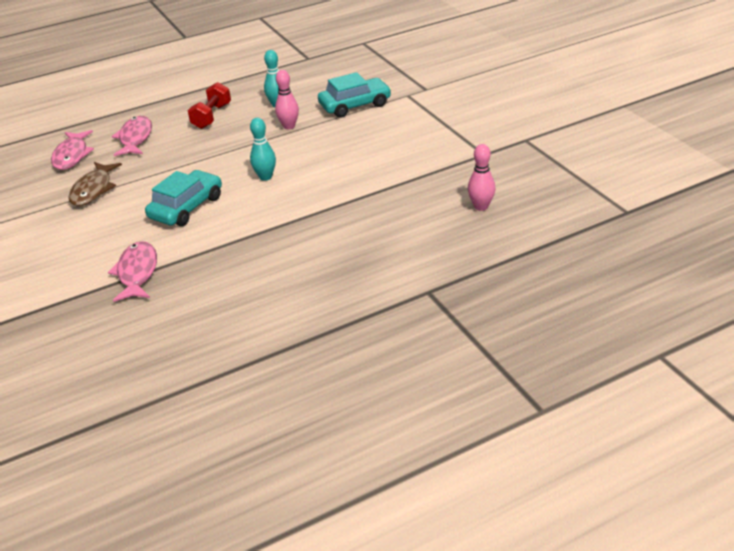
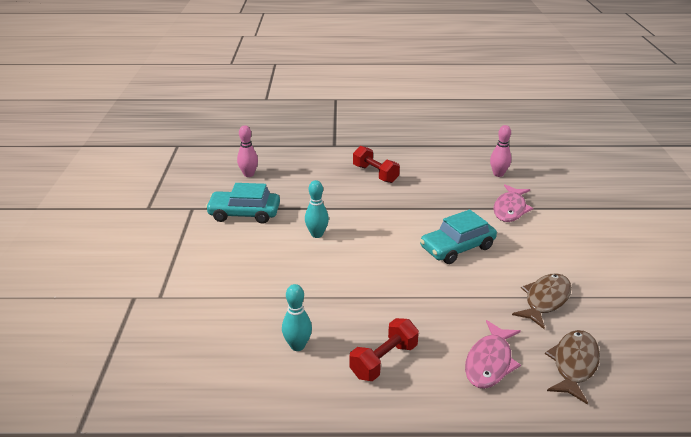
camera: 155 degrees left, 5 degrees down
(72, 156) = (574, 364): pink fish -> brown fish
(265, 177) = (374, 252): turquoise bowling pin -> turquoise bowling pin (317, 234)
(289, 126) = (311, 304): pink bowling pin -> pink bowling pin (498, 174)
(330, 263) = (375, 174): none -> red dumbbell
(355, 105) = (222, 305): turquoise car -> turquoise car (244, 213)

